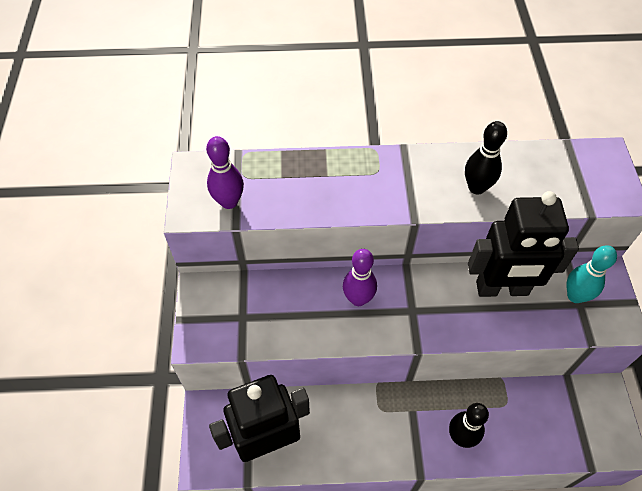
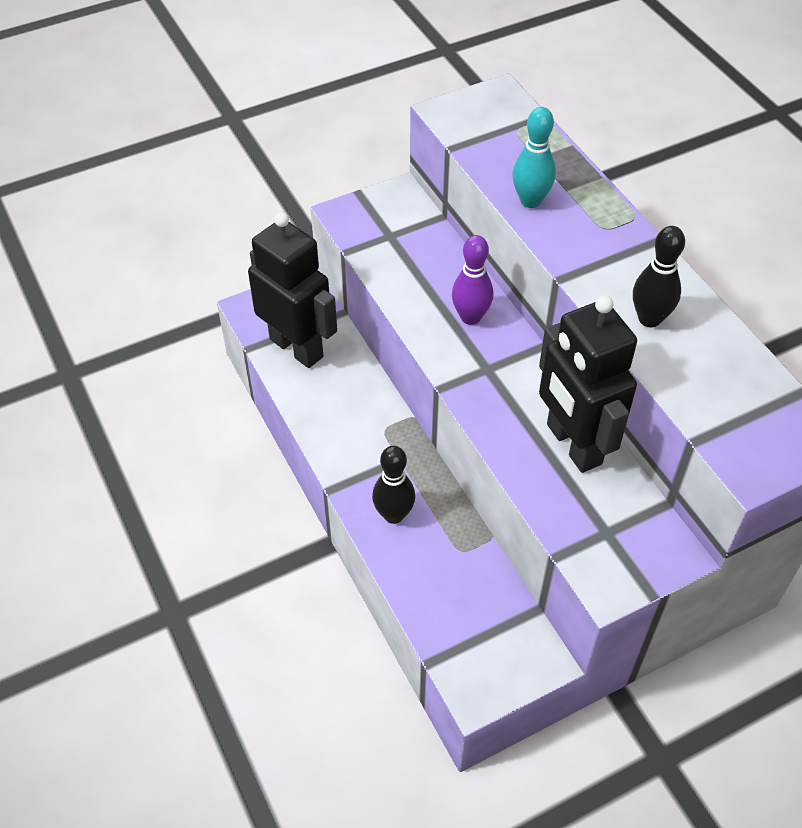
camera: 65 degrees right, 5 degrees down
(229, 202) = (477, 132): purple bowling pin -> none
(575, 296) = (615, 524): turquoise bowling pin -> turquoise bowling pin (530, 201)

